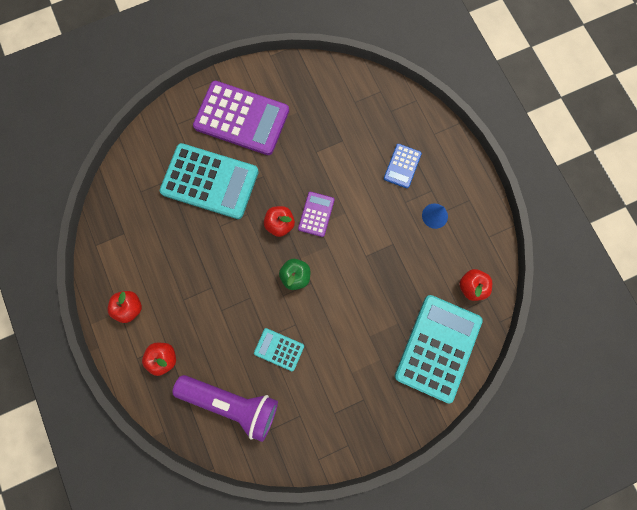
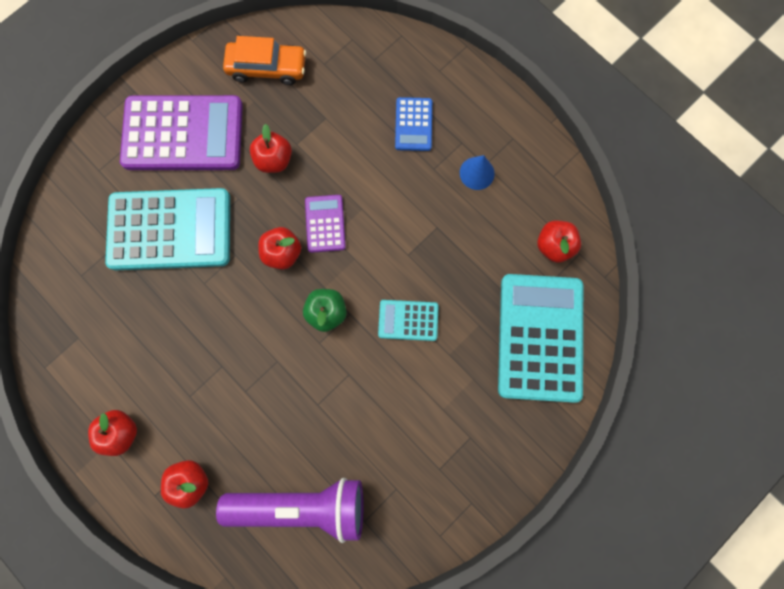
camera: 20 degrees left, 0 degrees up
(279, 349) = (339, 414): turquoise calculator -> turquoise calculator (408, 320)
(297, 158) = (274, 160): none -> red apple
(314, 92) = (267, 68): none -> orange car

